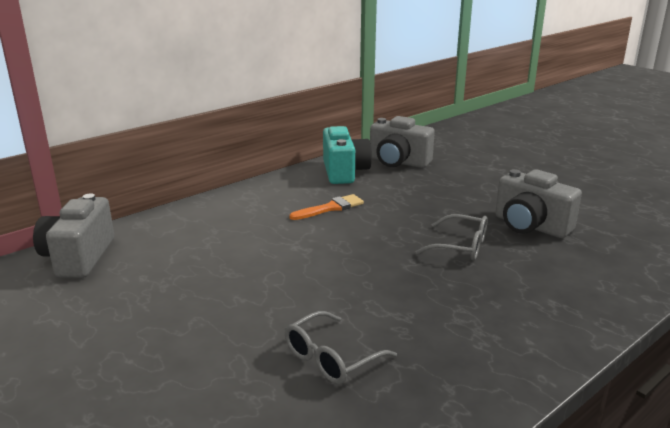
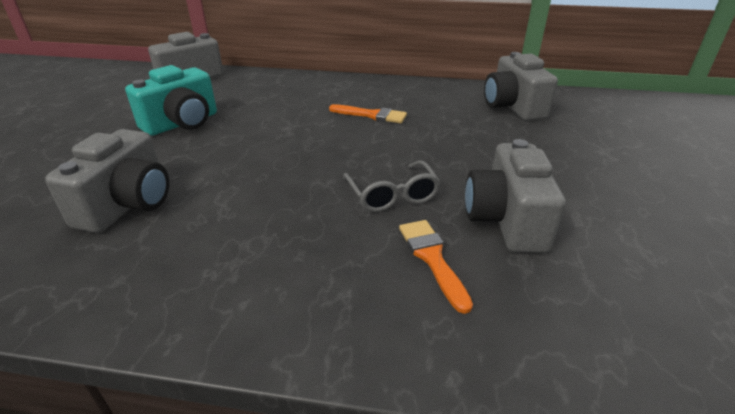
camera: 50 degrees right, 10 degrees up
(331, 358) = (128, 204): grey glasses -> grey camera
(344, 172) = (446, 96): turquoise camera -> turquoise camera (182, 123)
(544, 262) = (432, 258): none -> orange brush

